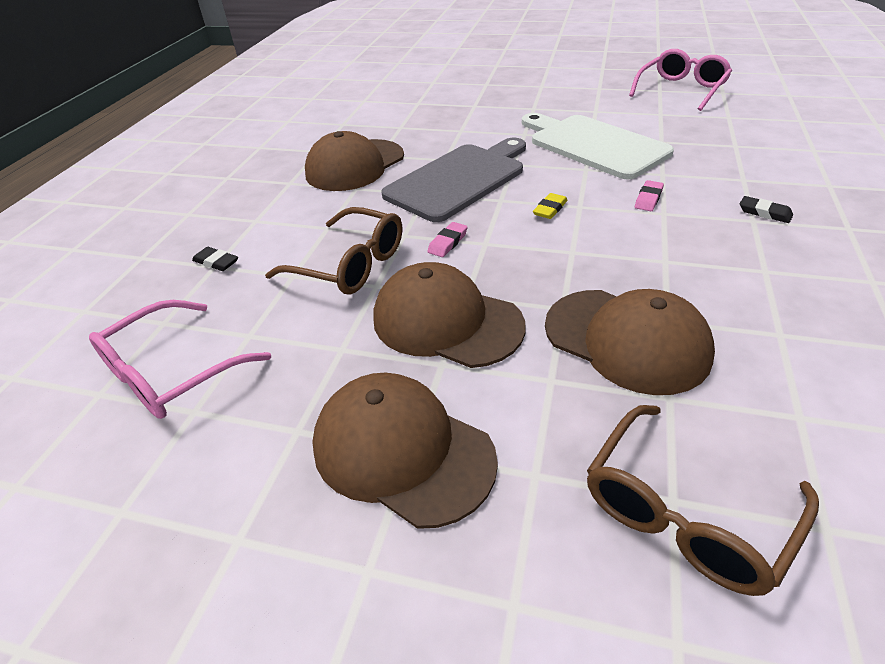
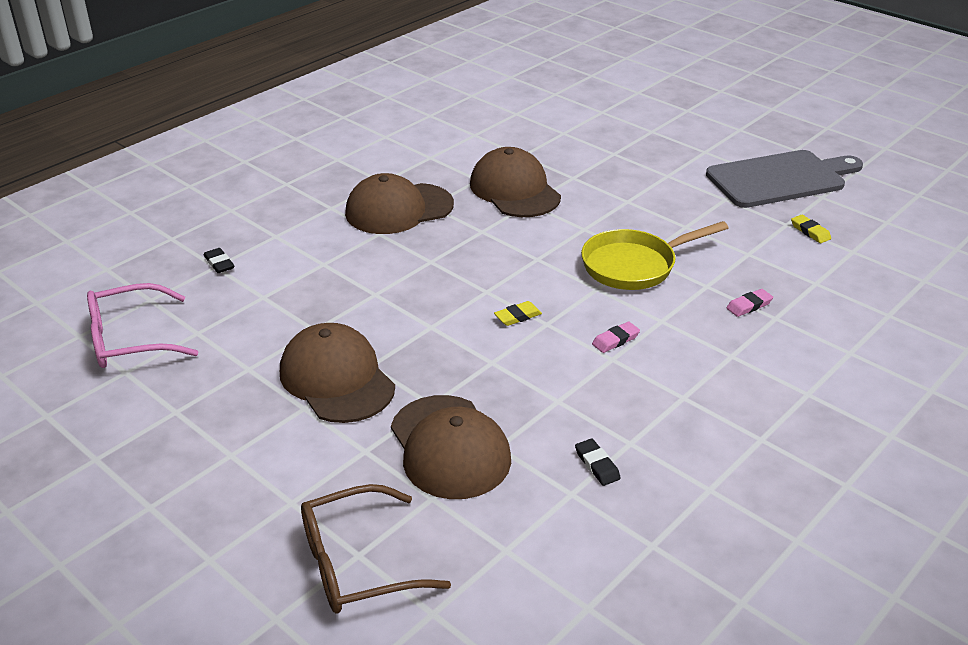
camera: 25 degrees right, 5 degrees down
(350, 265) = (311, 304): brown glasses -> none
(402, 451) = (226, 452): brown cap -> brown cap (514, 190)
(447, 242) = (402, 314): pink eraser -> pink eraser (749, 305)
(459, 179) = (472, 257): grey cutting board -> grey cutting board (780, 179)
(593, 145) = (634, 265): white cutting board -> yellow pan
(681, 90) = (810, 231): pink glasses -> yellow eraser
(764, 213) = (703, 394): black eraser -> black eraser (597, 465)

